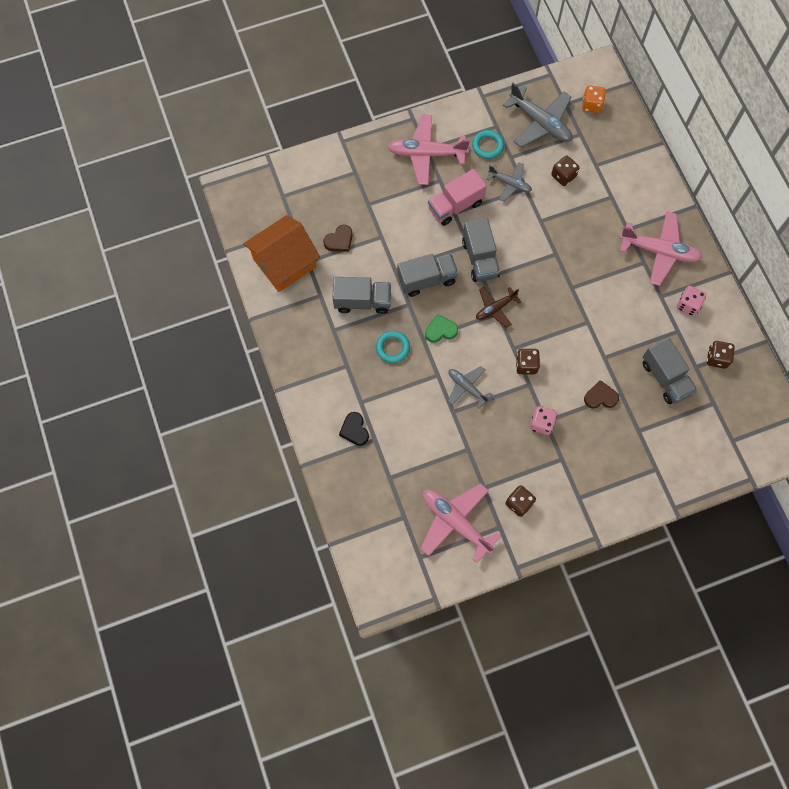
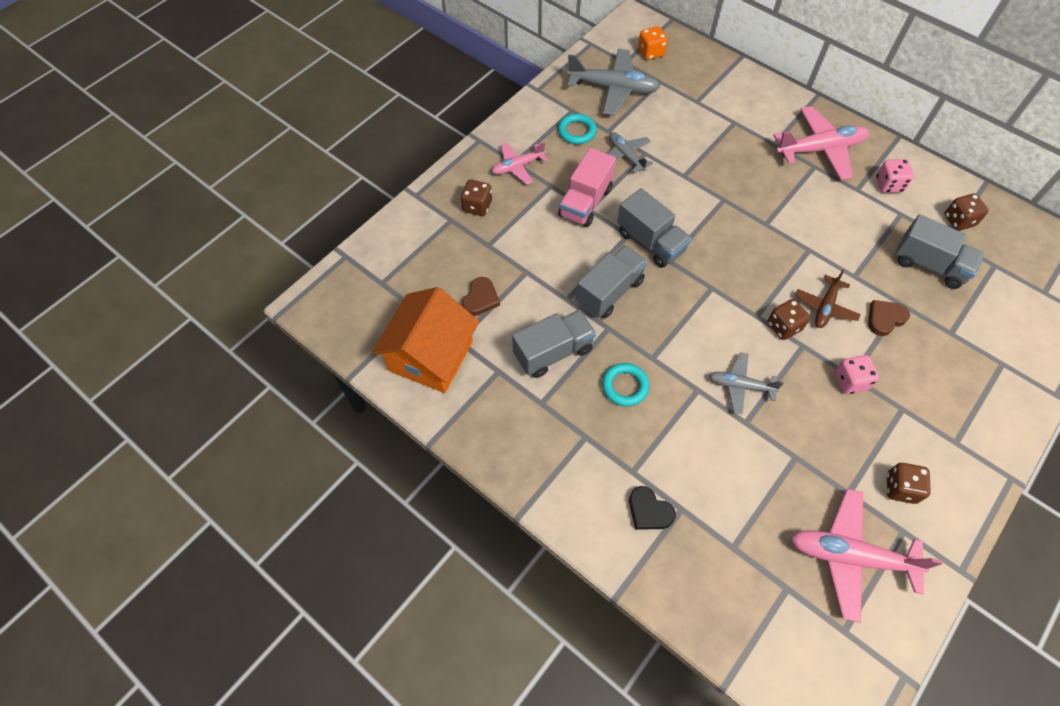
camera: 30 degrees left, 10 degrees down
(426, 154) = (517, 167): pink plane -> pink plane, size x0.59
(440, 330) = (664, 338): green heart -> none
(495, 308) = (705, 284): brown plane -> brown plane (825, 307)
(509, 184) = (626, 156): grey plane -> grey plane turned 120 degrees counterclockwise
(563, 176) = (673, 125): brown dice -> brown dice (477, 206)

